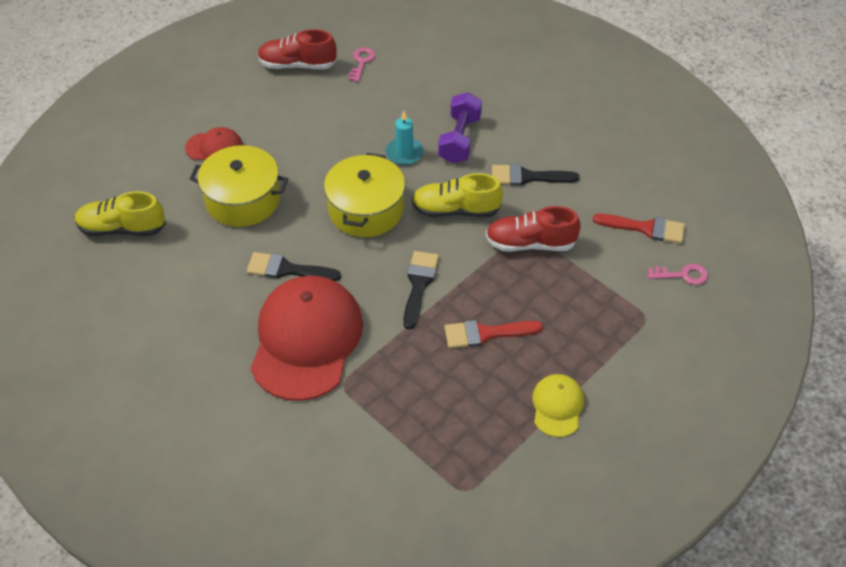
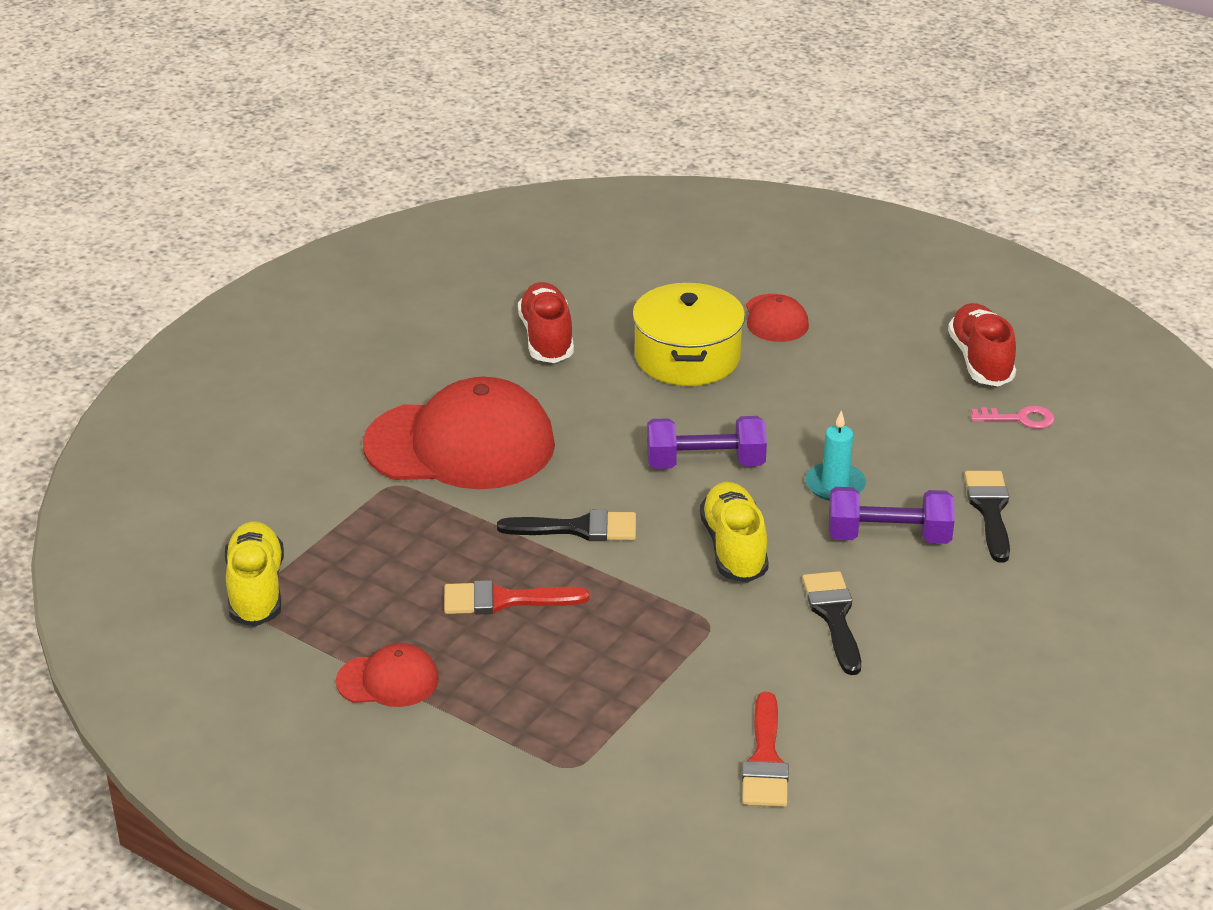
camera: 80 degrees right, 15 degrees down
(122, 228) = (606, 277): yellow shoe -> yellow shoe (256, 590)
(287, 269) = (574, 412): black brush -> black brush (990, 510)
(366, 210) = (705, 463): yellow pot -> purple dumbbell
(485, 333) = (504, 600): red brush -> red brush turned 75 degrees counterclockwise
(530, 243) = (690, 630): red shoe -> red shoe (546, 338)
(557, 406) = (388, 680): yellow cap -> red cap
(683, 275) = (673, 809): pink key -> none

